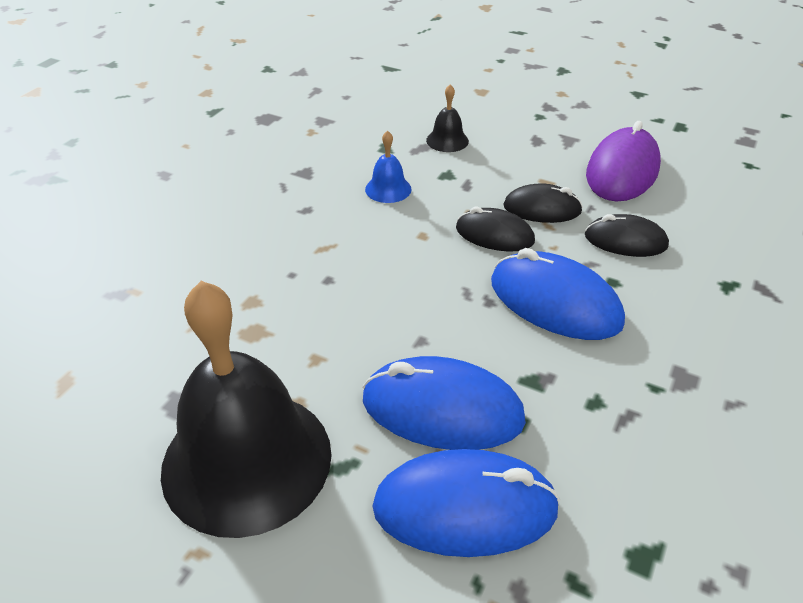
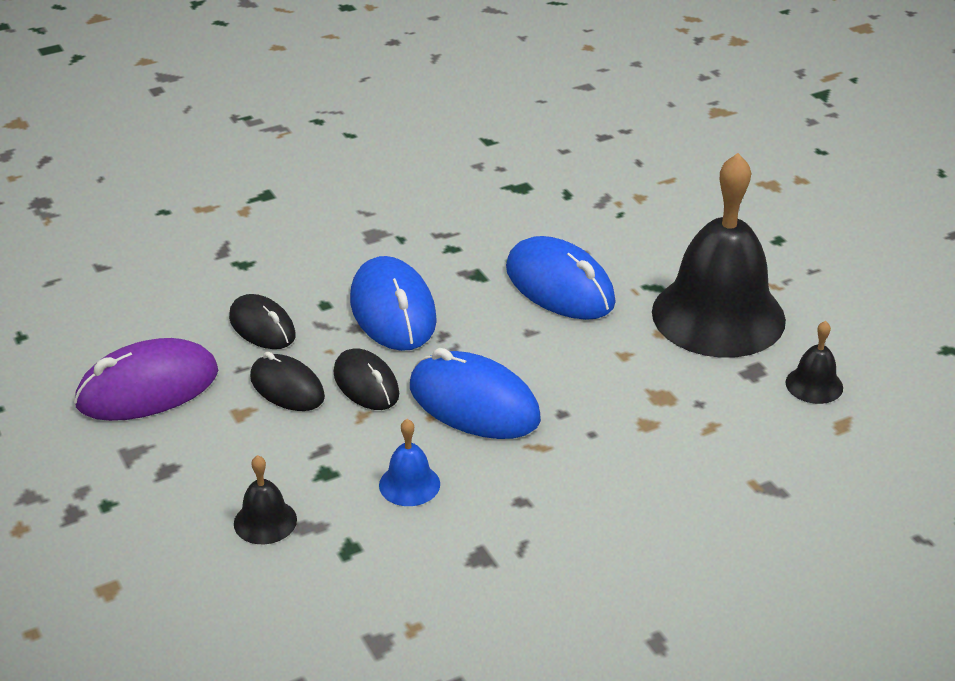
camera: 145 degrees left, 5 degrees down
(104, 415) = (814, 385): none -> black bell
(465, 508) = (596, 240): blue mouse -> blue mouse (474, 403)

